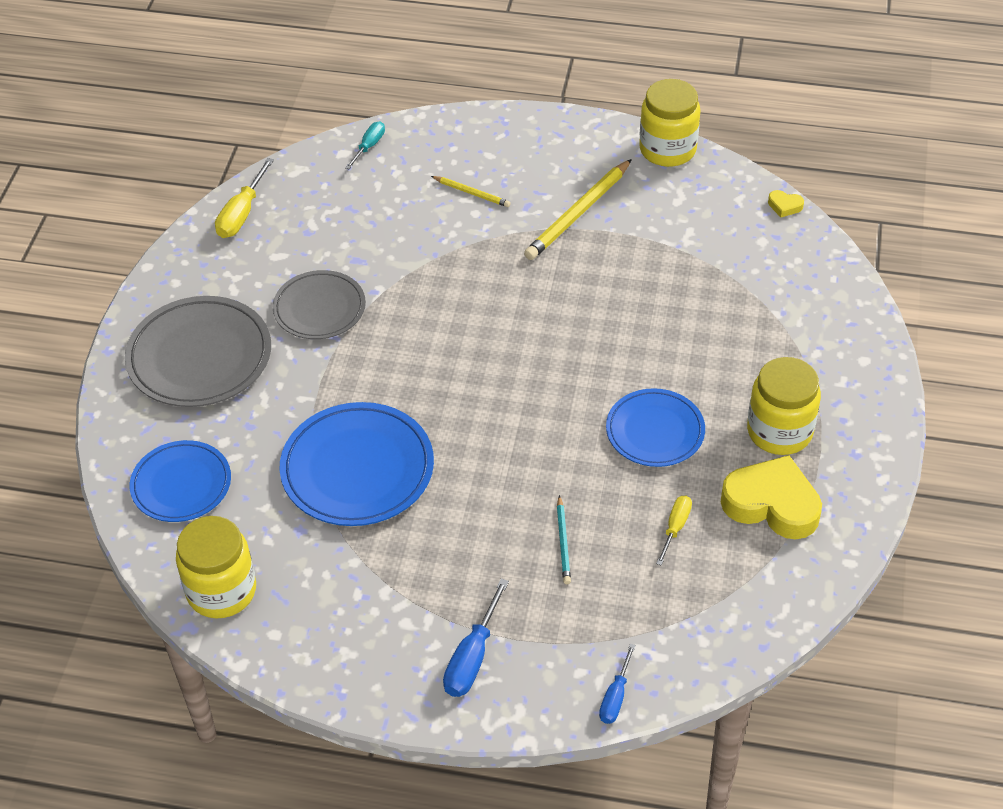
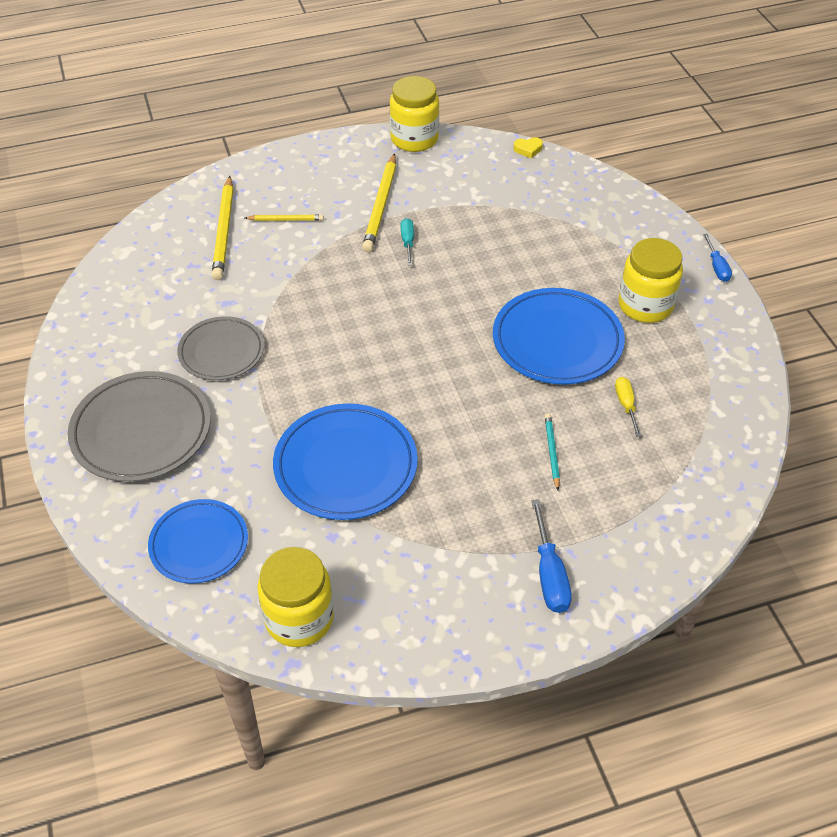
camera: 30 degrees left, 0 degrees up
(242, 213) = (99, 302): yellow screwdriver -> none
(369, 146) = (175, 213): turquoise screwdriver -> turquoise screwdriver (407, 242)
(404, 183) = (224, 231): none -> yellow pencil
(563, 542) = (552, 452): turquoise pencil -> turquoise pencil turned 150 degrees counterclockwise
(615, 696) = (680, 552): blue screwdriver -> blue screwdriver (717, 267)
(655, 431) = (557, 341): blue plate -> blue plate, size x1.53
(772, 504) = (680, 359): yellow heart -> none

